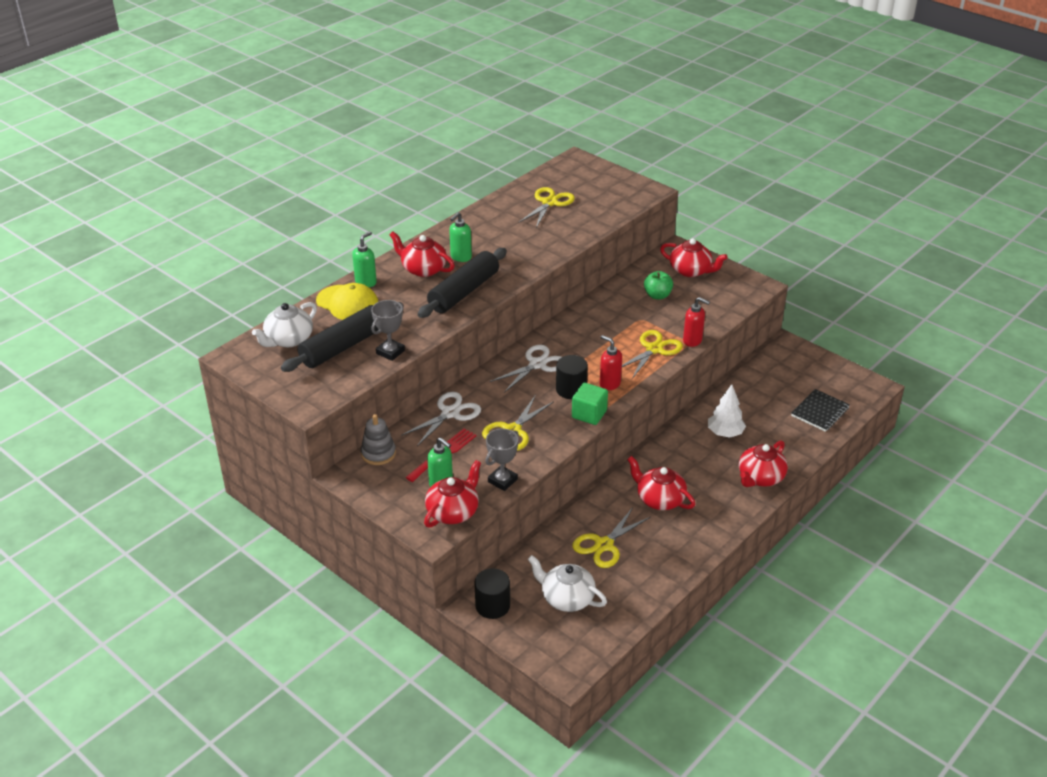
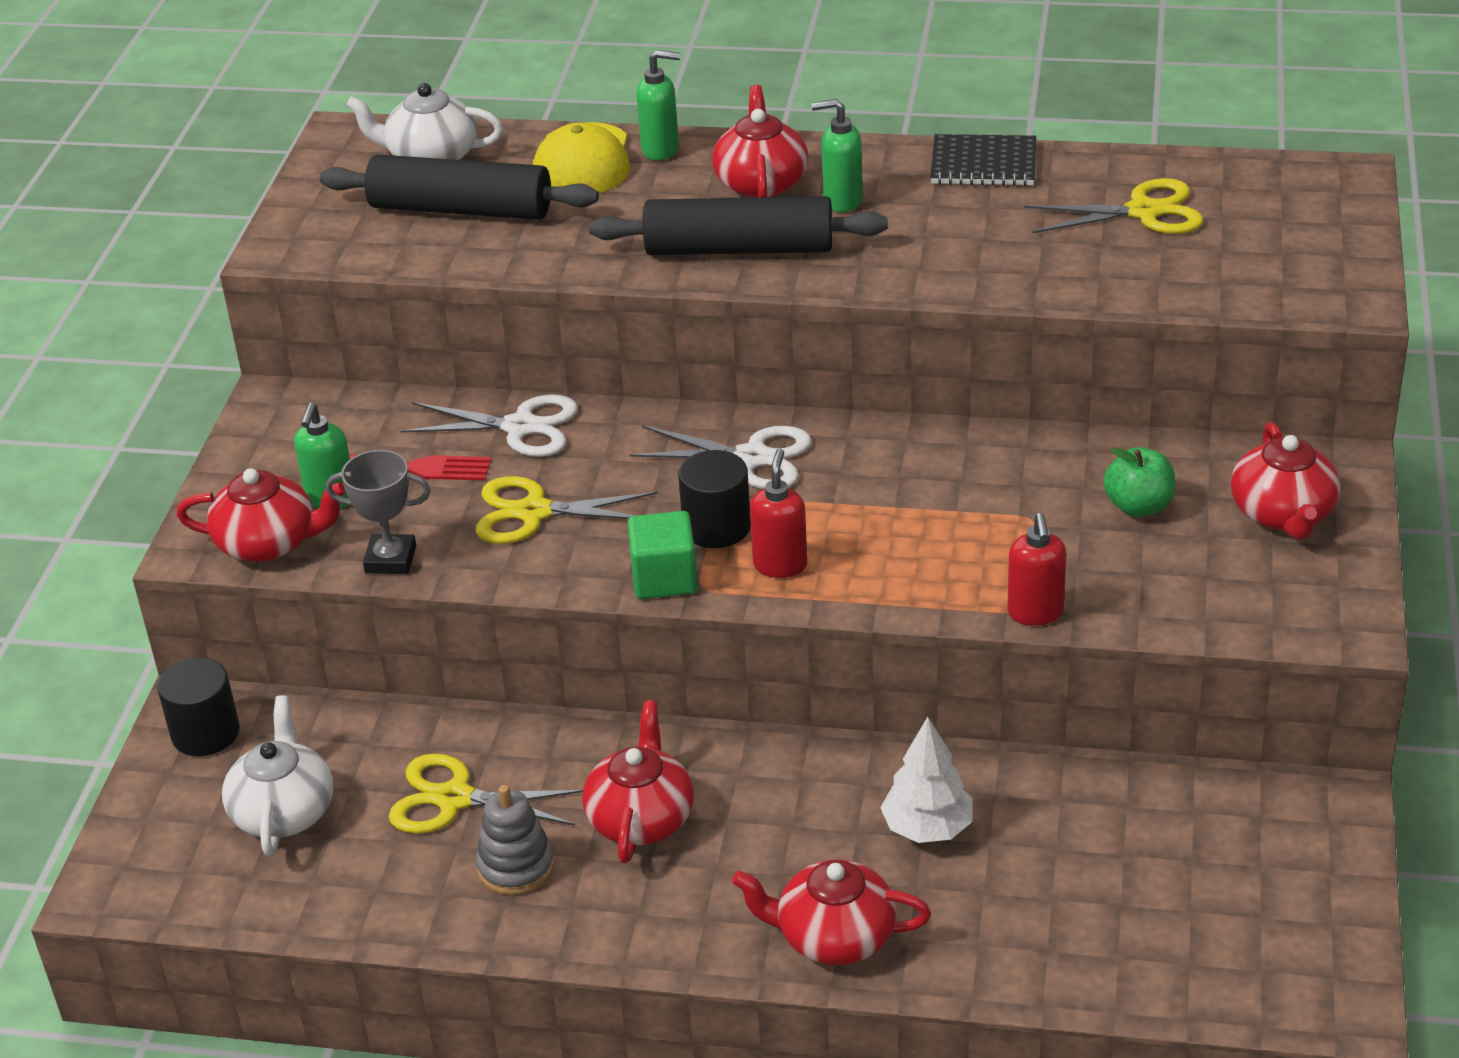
camera: 60 degrees right, 0 degrees up
(378, 453) = (351, 404): grey stacking toy -> grey stacking toy (516, 867)
(390, 352) = (490, 256): grey trophy -> none
(654, 349) = (950, 575): yellow scissors -> none
(820, 412) = (1148, 947): black notebook -> black notebook (983, 164)

